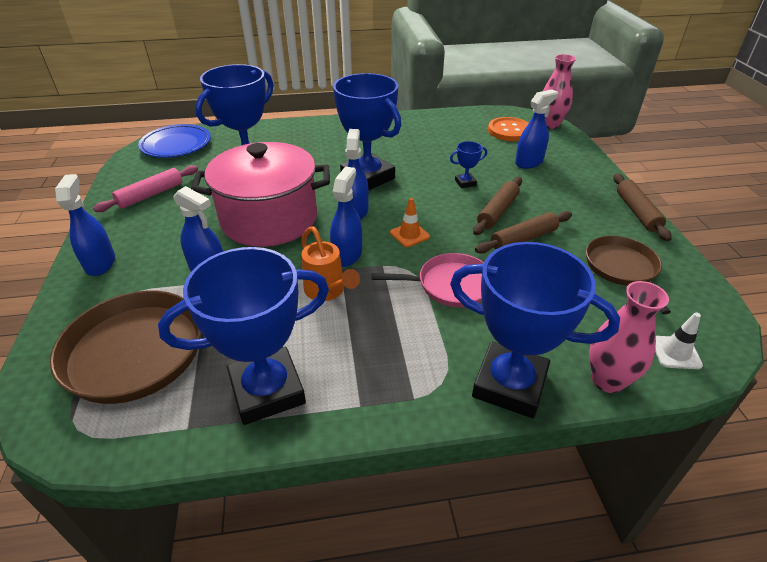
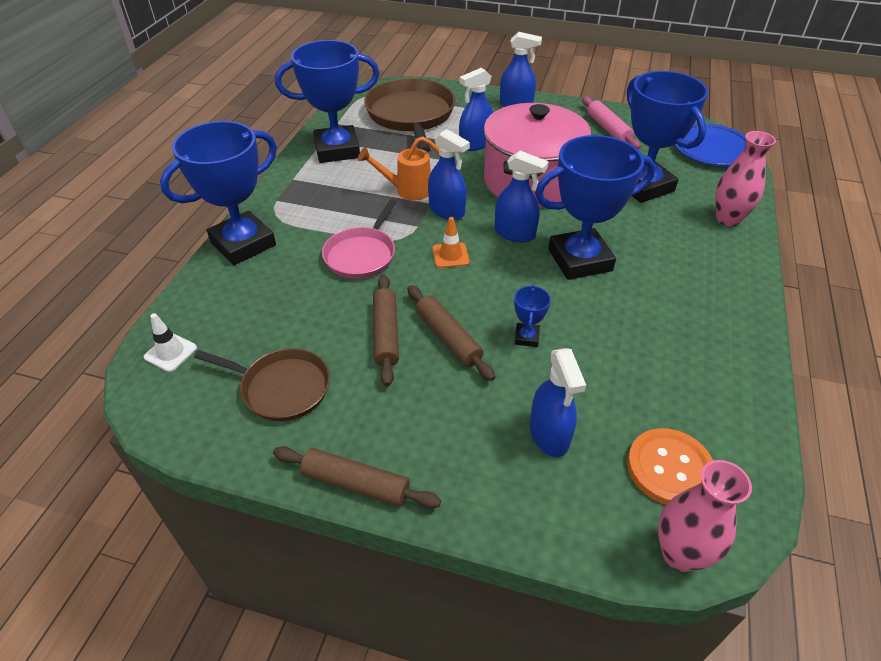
camera: 115 degrees right, 5 degrees up
(267, 390) = (337, 150): blue trophy -> blue trophy turned 75 degrees clockwise
(607, 380) = (195, 294): pink vase -> pink vase (727, 219)

